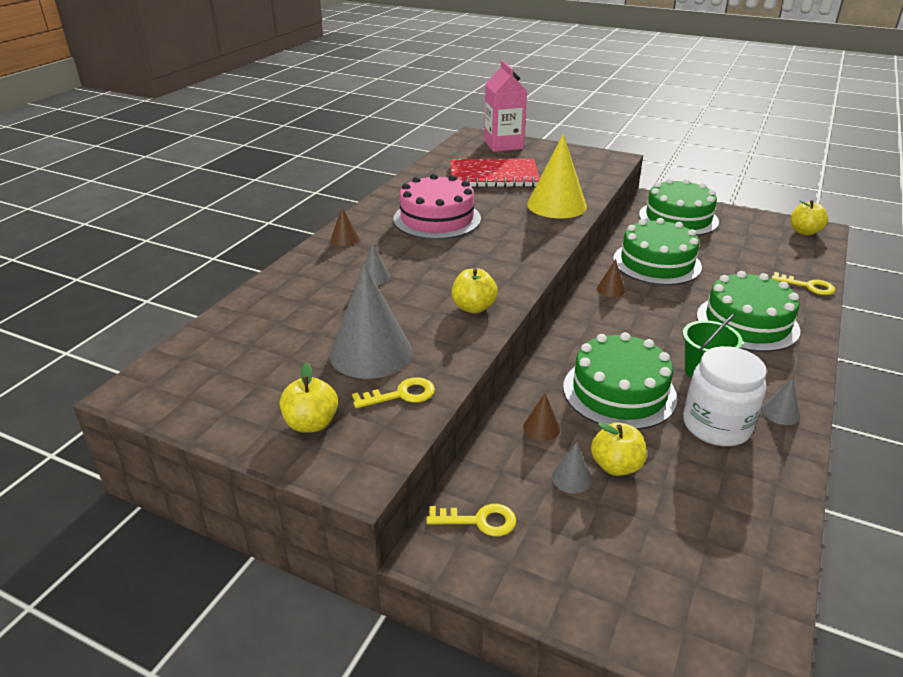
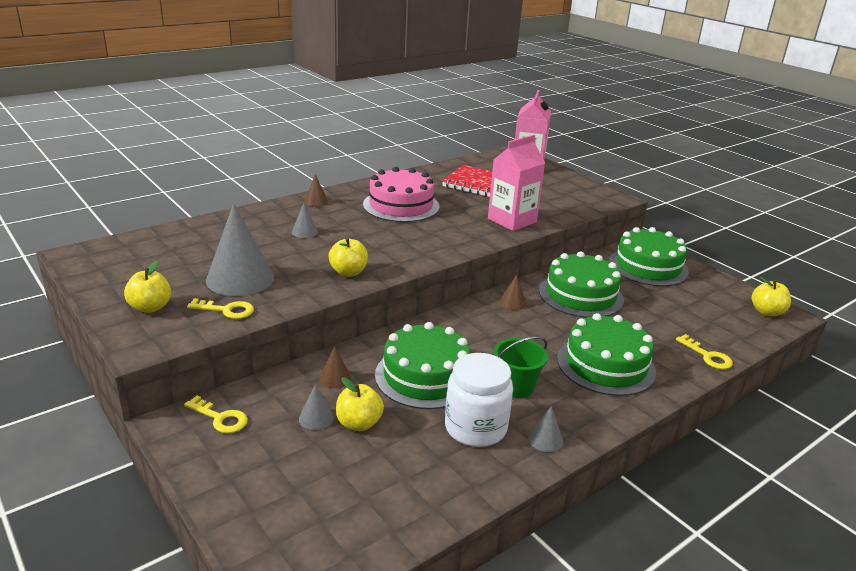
camera: 25 degrees right, 5 degrees down
(556, 205) = (512, 220): yellow cone -> pink carton

